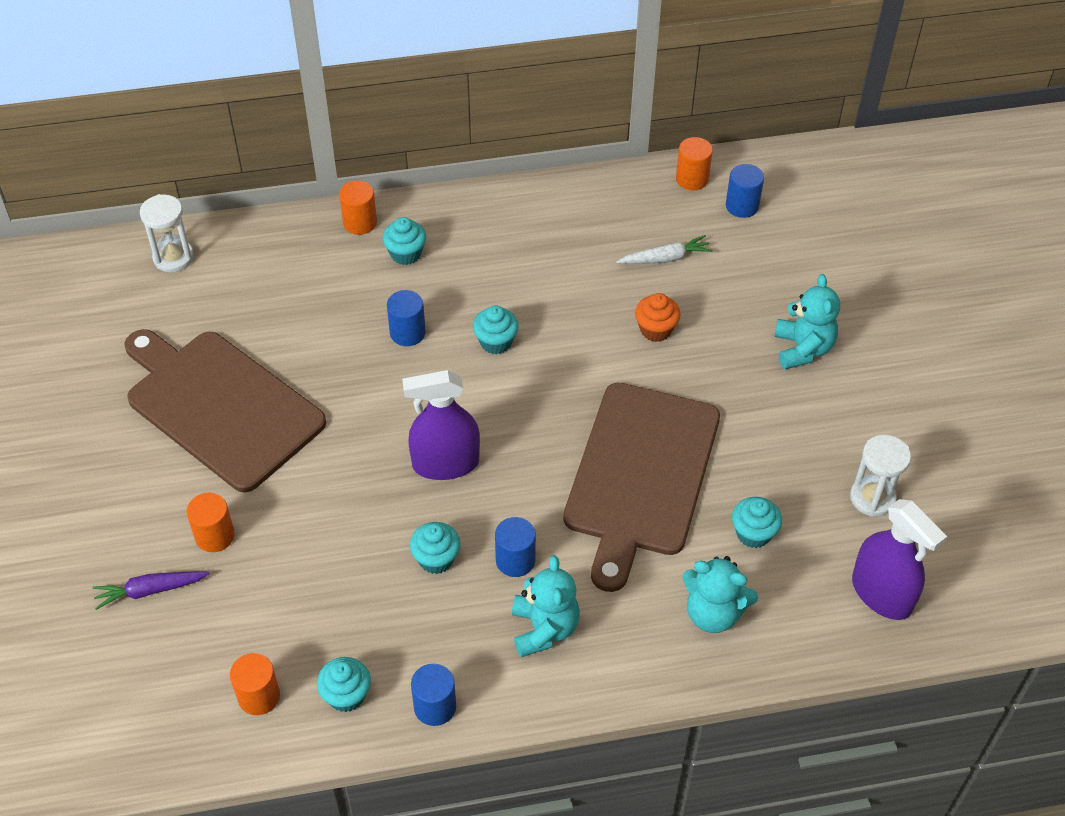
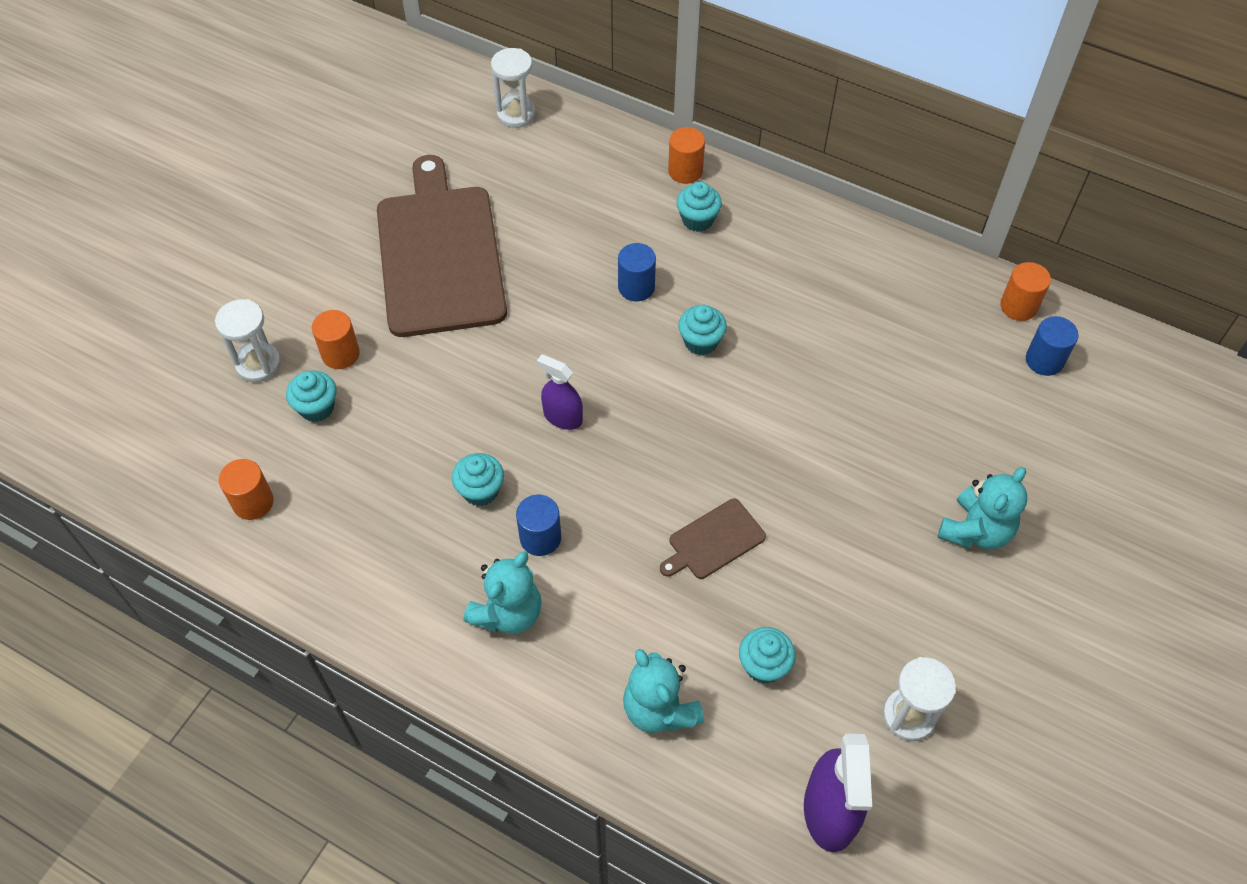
camera: 40 degrees right, 5 degrees up
(150, 590) = (258, 364): purple carrot -> white hourglass
(346, 695) = (312, 550): turquoise cupcake -> turquoise cupcake (317, 407)
(435, 707) = (365, 610): blue cylinder -> none
(445, 463) = (562, 417): purple spray bottle -> purple spray bottle, size x0.62
(640, 475) = (714, 541): brown cutting board -> brown cutting board, size x0.42
(655, 330) = (851, 422): orange cupcake -> none
(665, 258) = (922, 363): white carrot -> none

